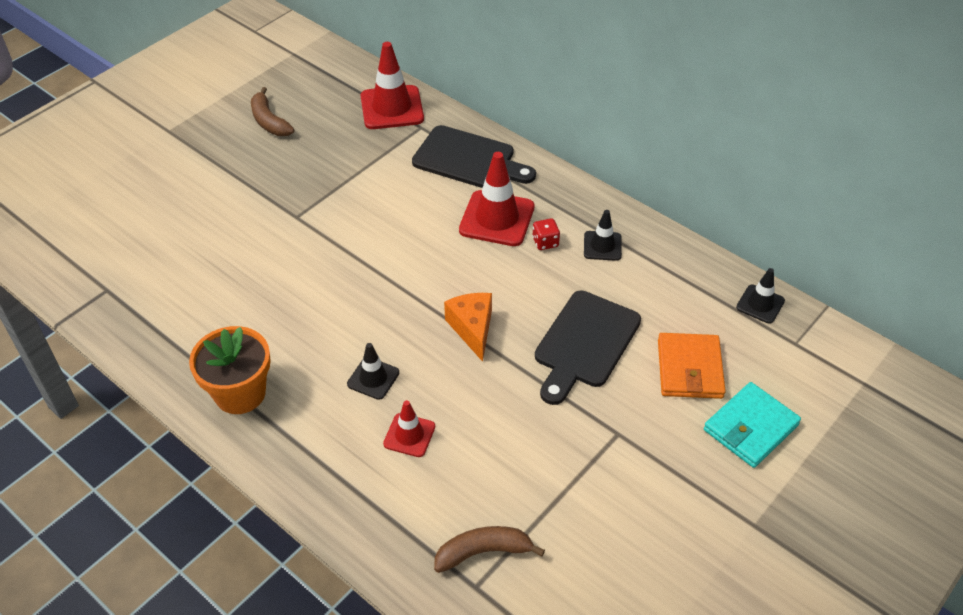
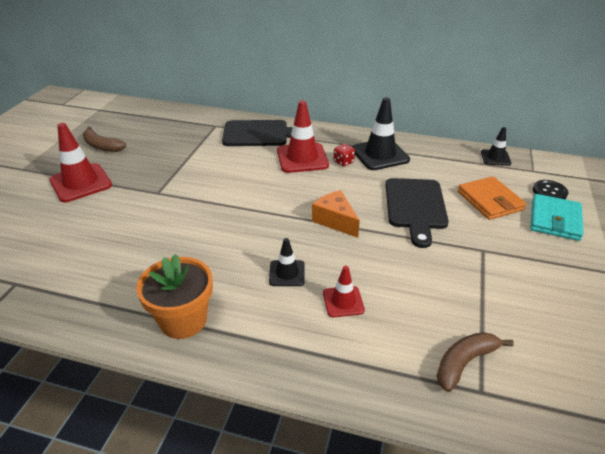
camera: 25 degrees left, 10 degrees down
(392, 108) = (188, 121): red traffic cone -> red traffic cone (81, 183)
(602, 246) = (380, 155): black traffic cone -> black traffic cone, size x1.79
(785, 384) = (549, 192): none -> black button

